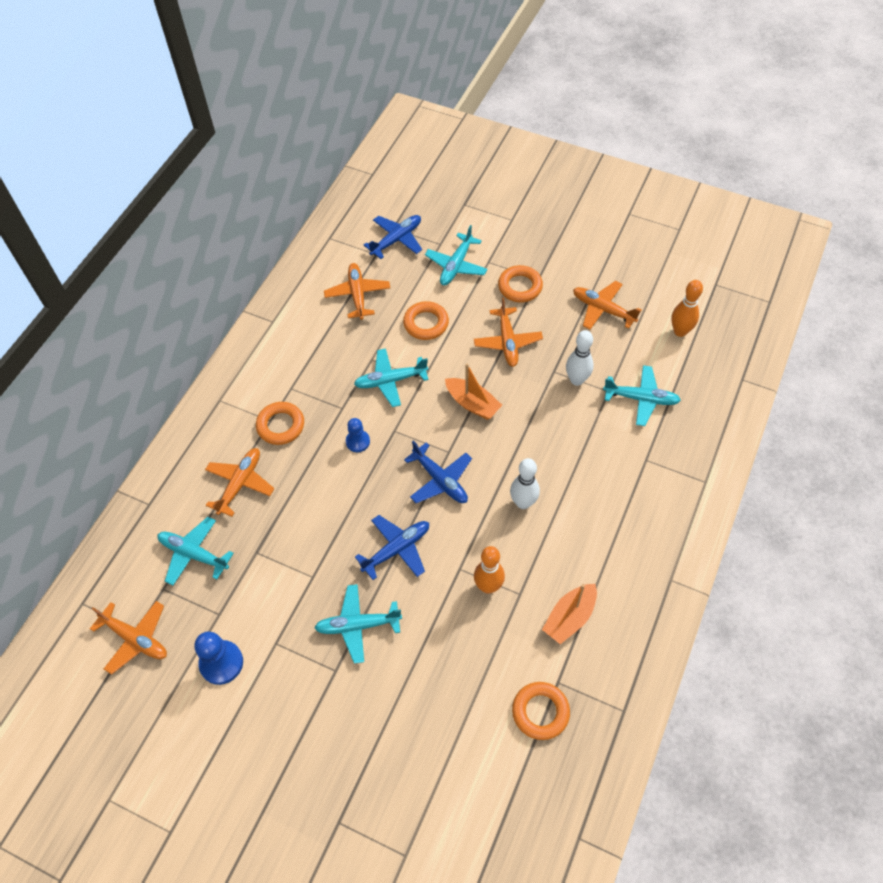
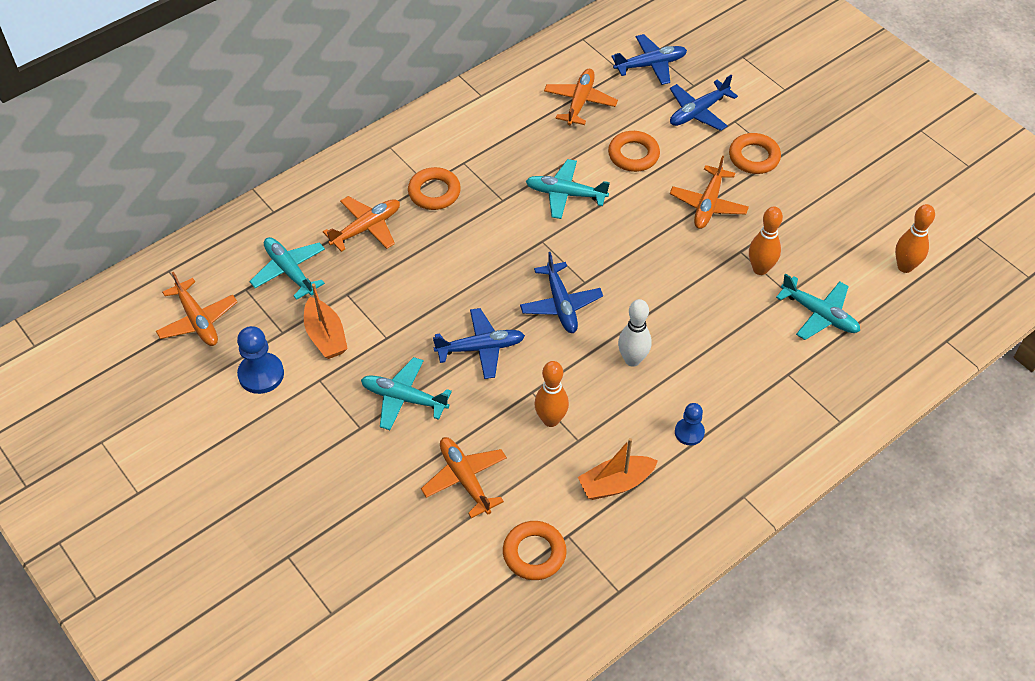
camera: 25 degrees right, 5 degrees down
(358, 441) = (500, 236): blue pawn -> blue pawn (689, 432)
(456, 265) = (698, 112): turquoise plane -> blue plane
(472, 404) = (636, 248): orange boat -> orange boat (325, 336)
(577, 380) = (760, 269): white bowling pin -> orange bowling pin
(603, 309) = (831, 213): orange plane -> orange plane (465, 479)

